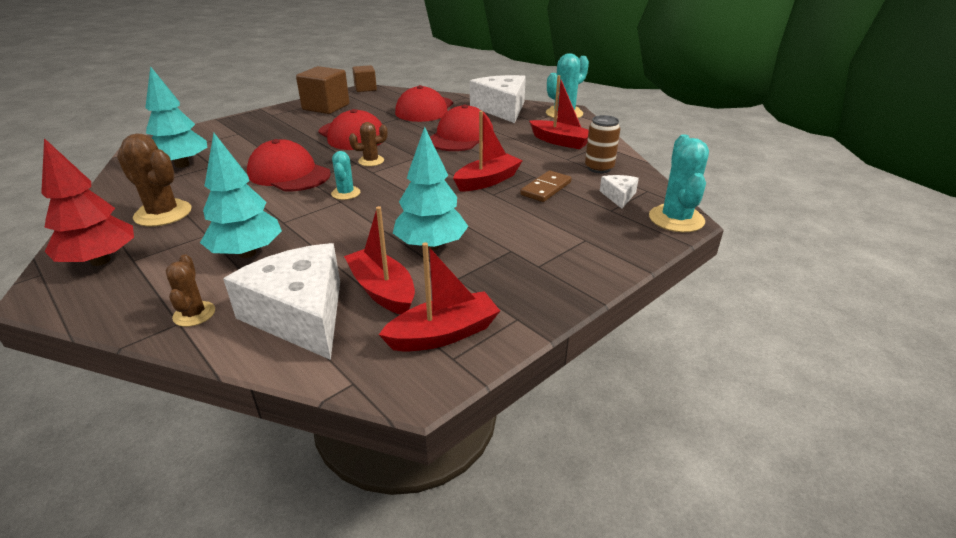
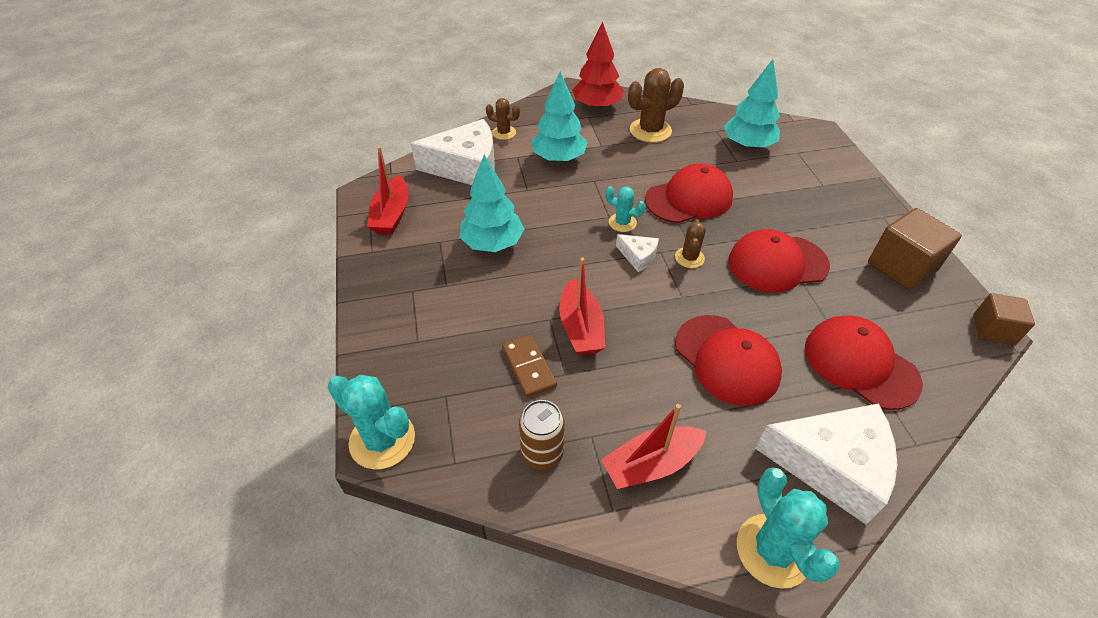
camera: 120 degrees right, 15 degrees up
(382, 291) = (458, 204): red boat -> none
(619, 196) = (464, 423): white cheese -> white cheese (638, 256)

